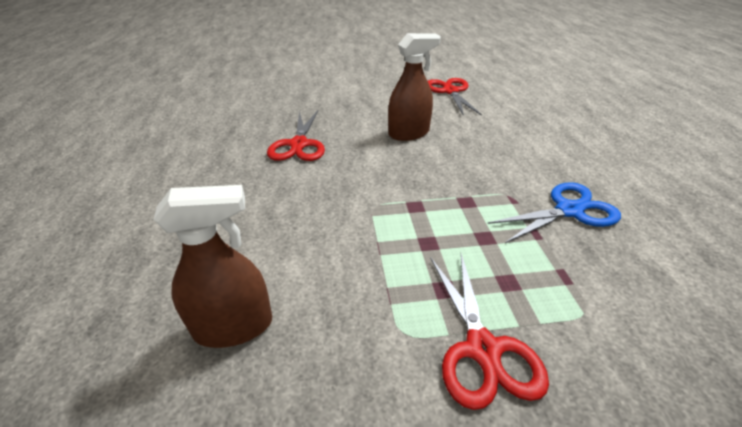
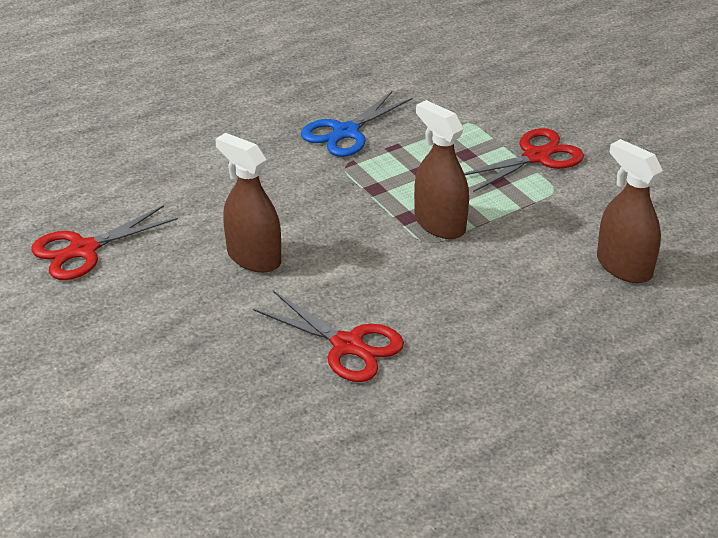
camera: 115 degrees left, 0 degrees up
(299, 144) = (347, 345): red scissors -> red scissors turned 60 degrees clockwise
(394, 220) = (439, 224): none -> brown spray bottle
(569, 210) = (345, 132): blue scissors -> blue scissors turned 90 degrees counterclockwise

